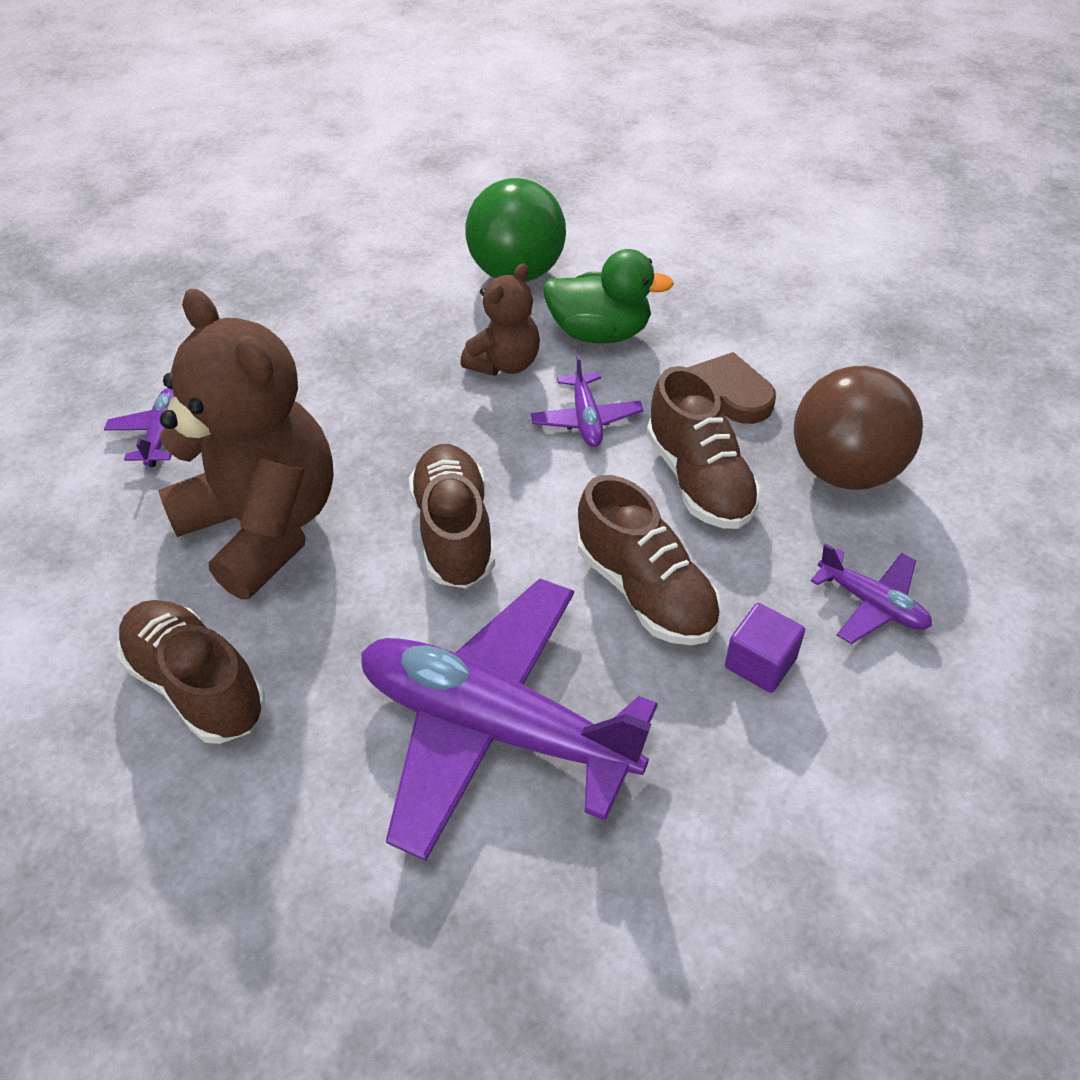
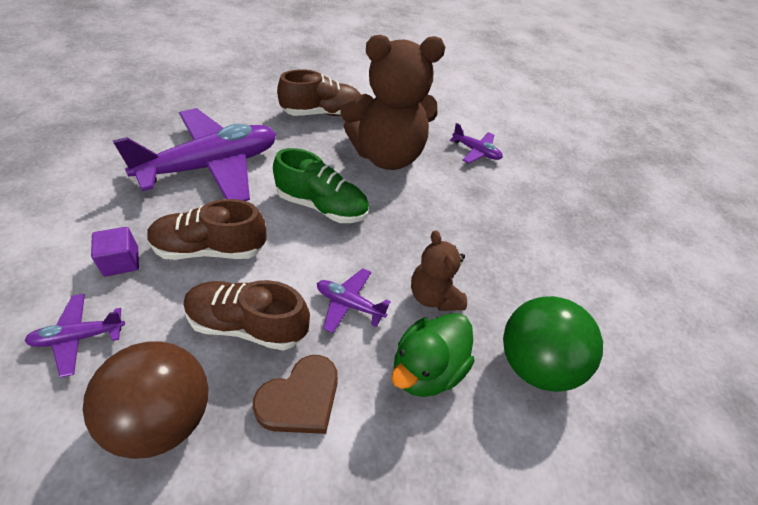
camera: 115 degrees right, 0 degrees up
(454, 532) = (322, 206): brown shoe -> green shoe

